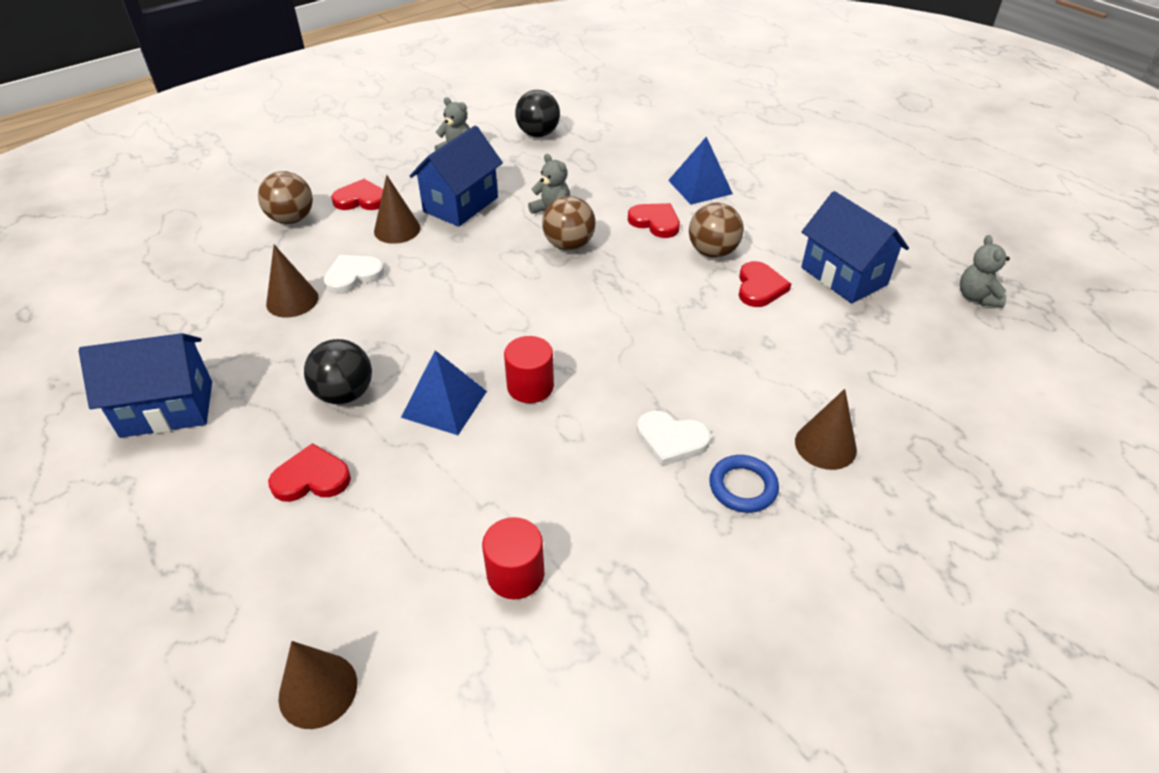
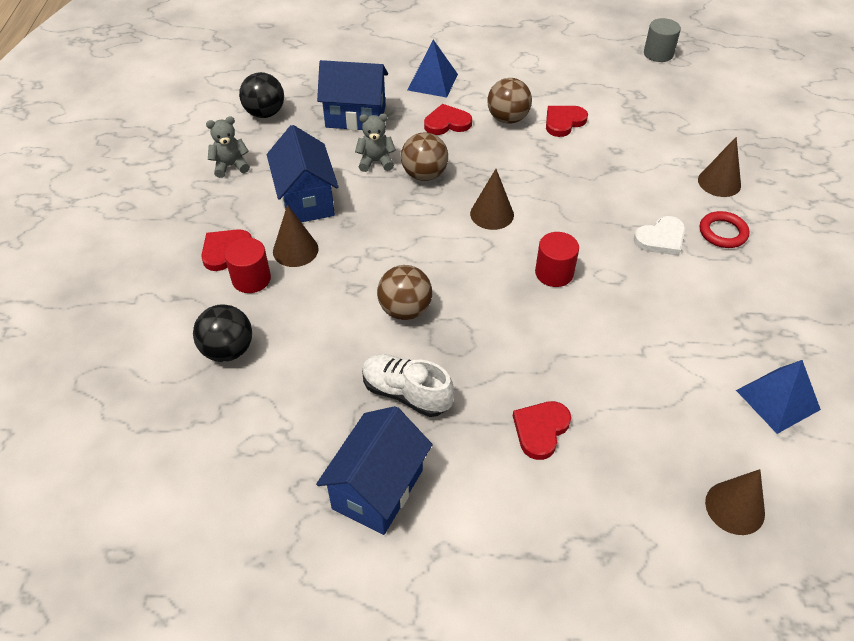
camera: 50 degrees left, 5 degrees up
(287, 370) = (406, 393): none -> white shoe
(292, 219) = (199, 305): brown ball -> brown ball (405, 310)
(292, 300) = (318, 353): brown cone -> brown cone (492, 214)
(345, 394) = (467, 372): black ball -> black ball (228, 350)
(353, 276) = (327, 303): white heart -> none
(444, 404) = (530, 323): blue pyramid -> blue pyramid (778, 400)
(515, 574) = (712, 366): red cylinder -> red cylinder (251, 279)
(743, 487) = (723, 232): blue ring -> red ring
(759, 287) = (563, 122): red heart -> red heart turned 90 degrees counterclockwise
(843, 276) = (589, 85): blue house -> blue house (355, 117)
(977, 297) = (658, 54): grey teddy bear -> grey cylinder

